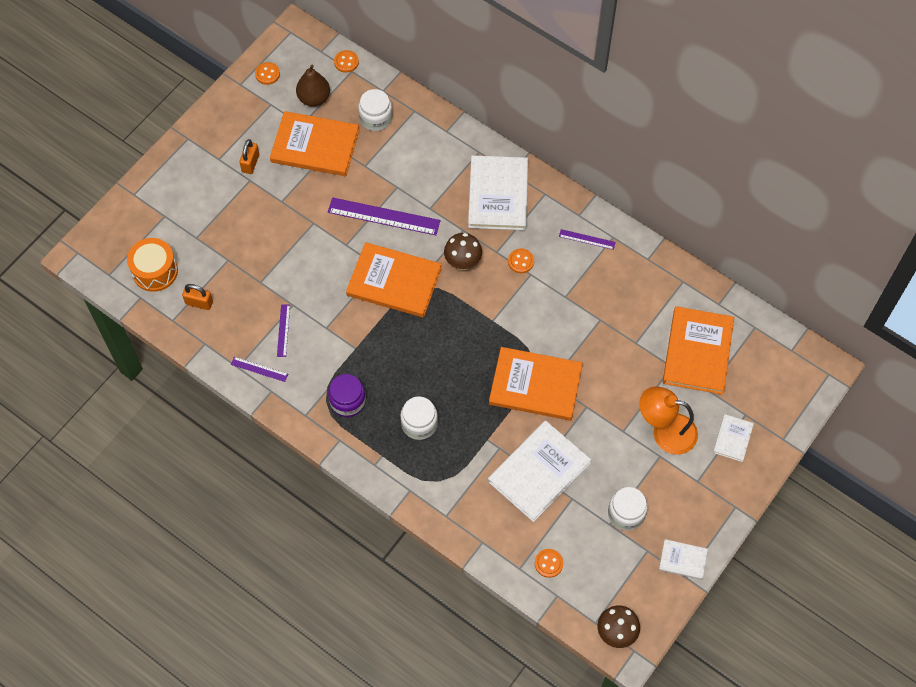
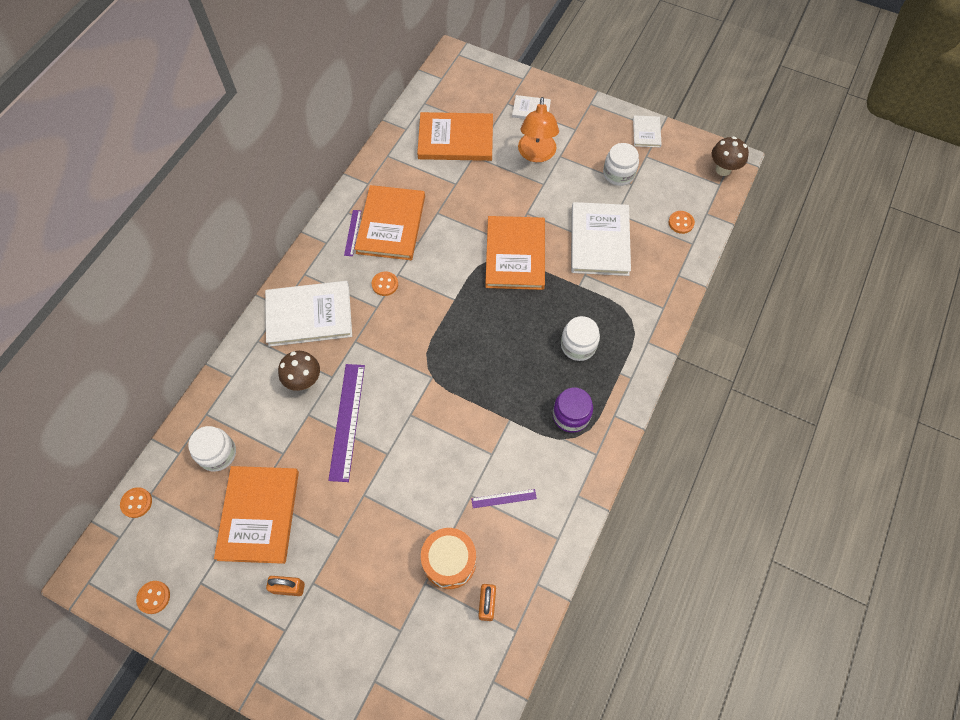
camera: 100 degrees left, 0 degrees up
(155, 271) = (454, 672): orange drum -> orange drum (449, 561)
(259, 369) = (555, 514): purple ruler -> none
(314, 98) = (190, 530): brown pear -> none
(394, 282) = (425, 396): orange book -> orange book (391, 224)
(463, 263) = (393, 335): brown mushroom -> brown mushroom (304, 381)
(539, 472) = (599, 241): white book -> white book turned 60 degrees clockwise

